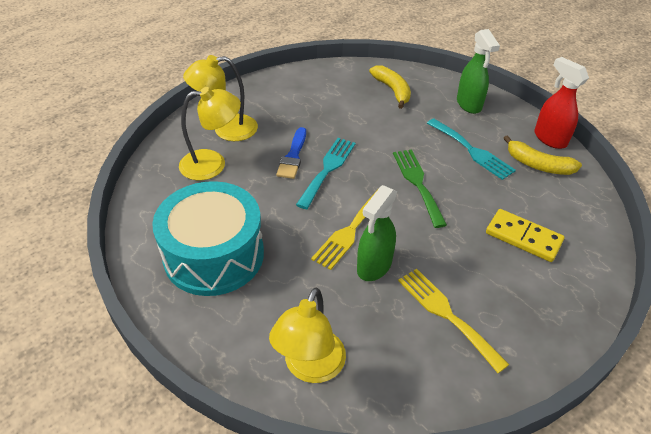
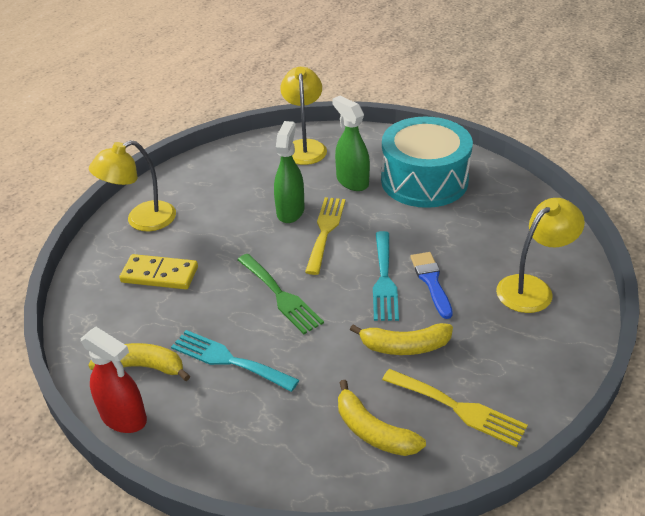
camera: 160 degrees right, 5 degrees down
(212, 164) = (503, 246): yellow lamp -> yellow lamp (141, 220)
(345, 123) = (404, 346): none -> yellow banana
(446, 314) = (220, 198): yellow fork -> yellow fork (458, 408)
(469, 104) = (248, 444): green spray bottle -> green spray bottle (352, 181)

